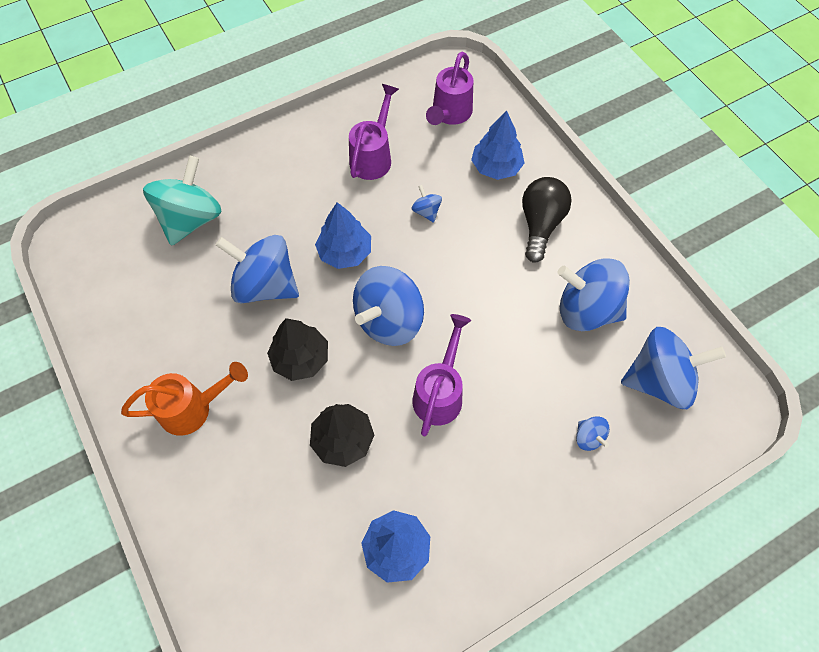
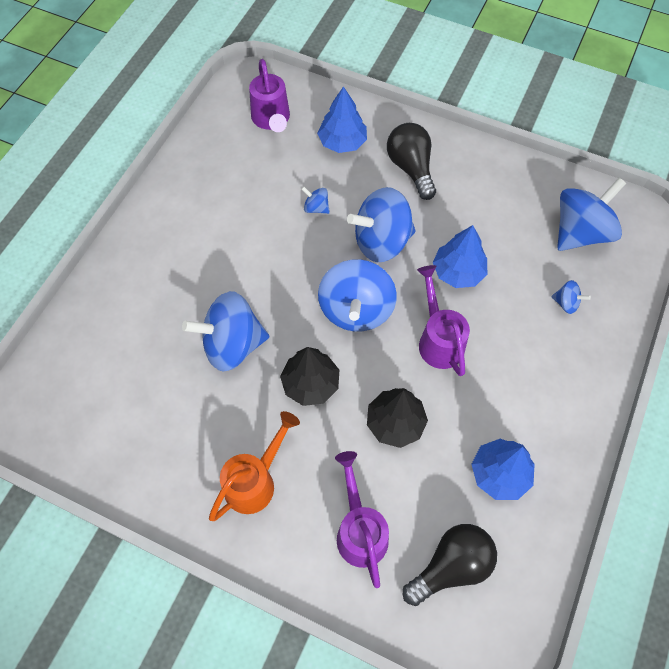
camera: 35 degrees left, 0 degrees up
(191, 219) = (119, 330): turquoise spinning top -> none
(288, 597) = (451, 566): none -> black light bulb
(345, 252) = (277, 278): blue tree -> blue tree (458, 272)
(373, 156) = (236, 188): purple watering can -> purple watering can (360, 530)
(586, 310) = (493, 212): blue spinning top -> blue spinning top (381, 241)

